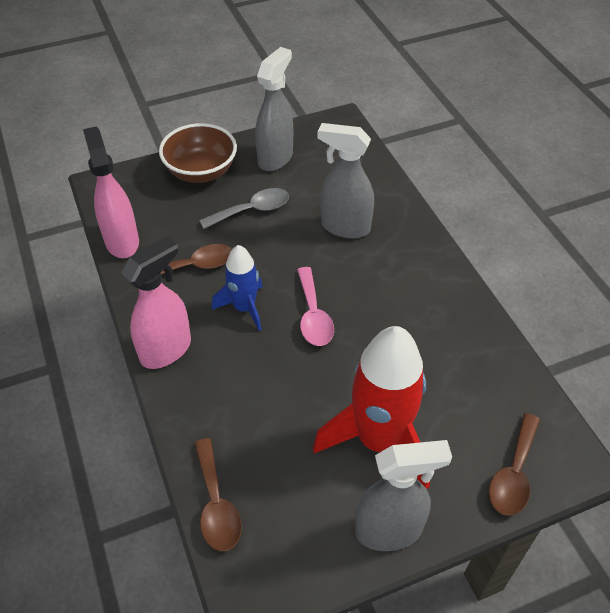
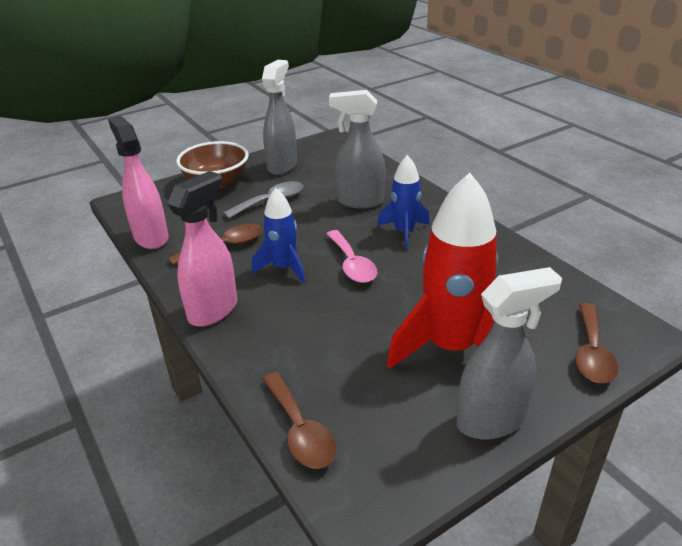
camera: 10 degrees left, 15 degrees down
(379, 281) = (404, 232): none -> blue rocket

